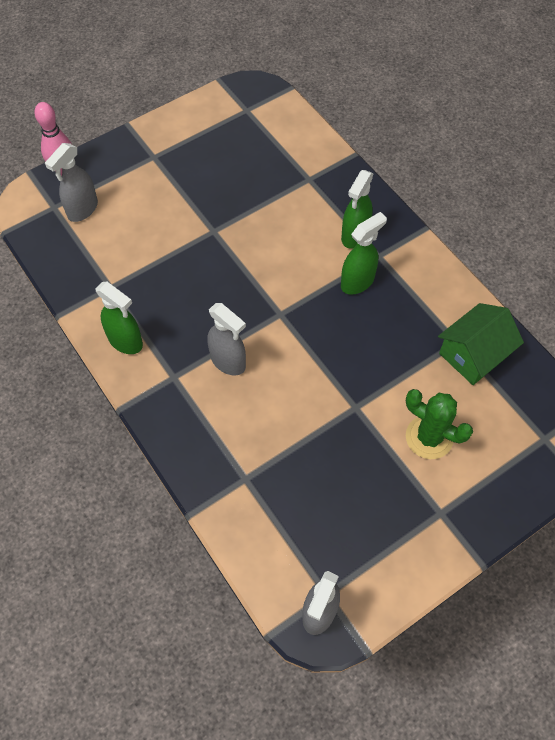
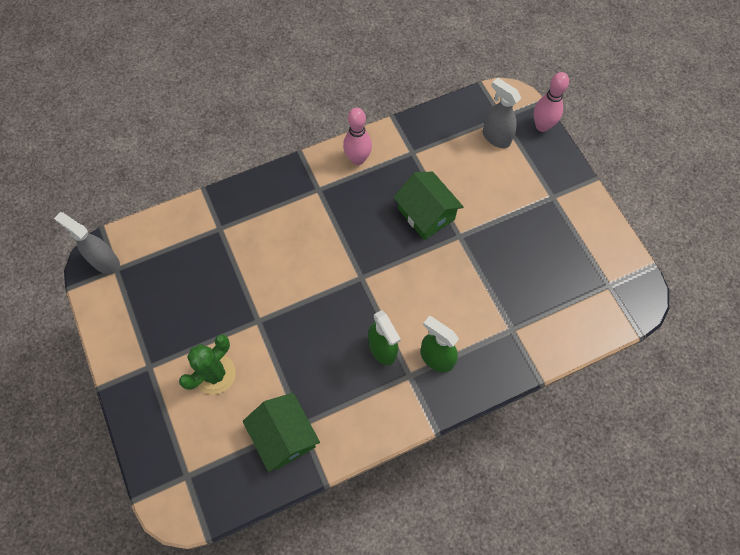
camera: 100 degrees right, 5 degrees up
(126, 341) = (358, 159): green spray bottle -> pink bowling pin
(191, 263) = (426, 214): none -> green house
(228, 361) = (323, 230): grey spray bottle -> none

